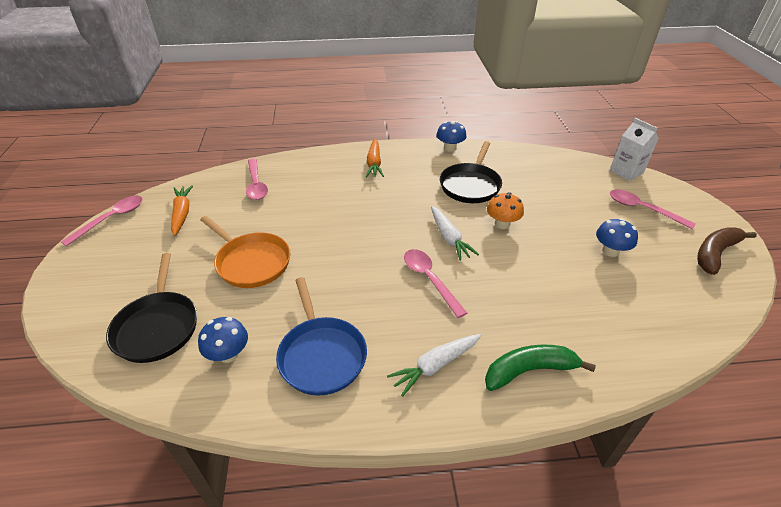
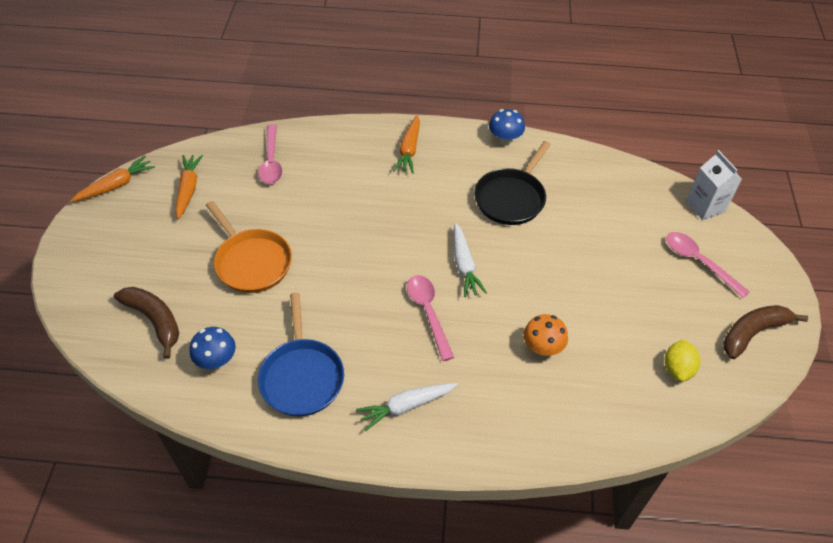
camera: 10 degrees right, 10 degrees up
(111, 219) = (116, 185): pink spoon -> orange carrot
(157, 327) = (154, 320): black pan -> brown banana
(502, 224) = (529, 256): orange mushroom -> orange mushroom (542, 347)
(529, 370) = (494, 427): green banana -> none
(610, 251) = (635, 310): blue mushroom -> none
(670, 291) = (677, 369): none -> yellow lemon

